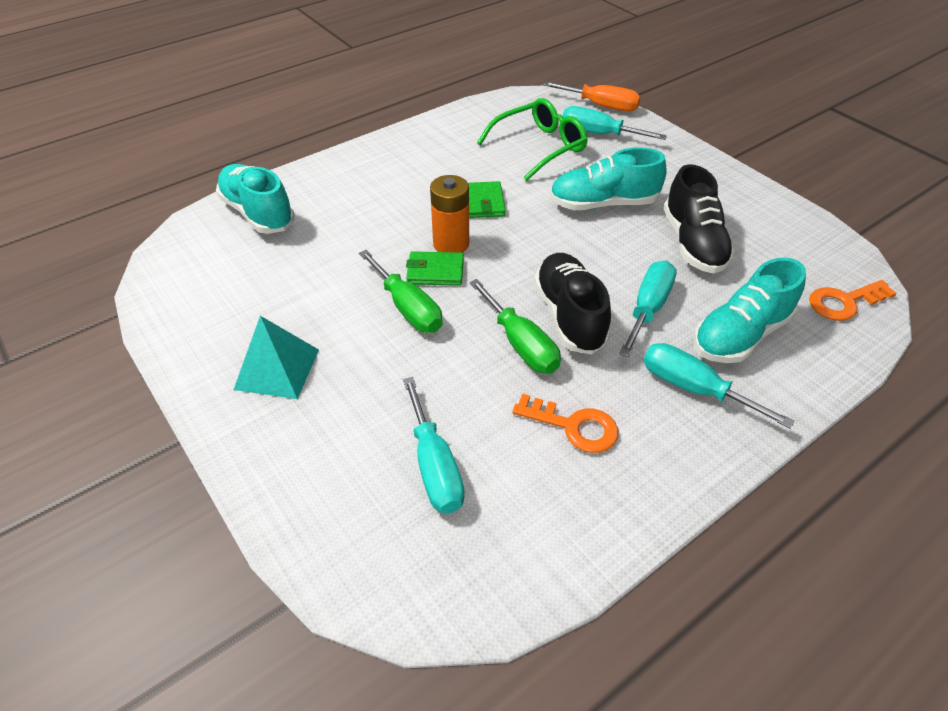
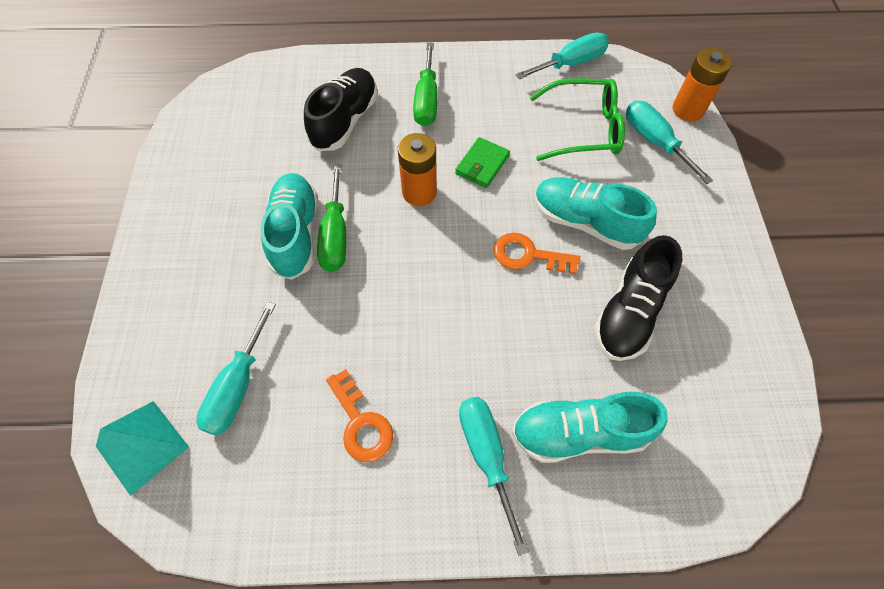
camera: 35 degrees right, 15 degrees up
(258, 213) = (304, 83): turquoise shoe -> turquoise shoe (295, 234)
(277, 369) = (207, 235): turquoise pyramid -> turquoise pyramid (142, 446)
(435, 271) = (384, 213): green wallet -> none
(521, 344) = (388, 322): green screwdriver -> green screwdriver (427, 100)
(569, 316) = (450, 319): black shoe -> black shoe (345, 121)
(601, 106) = (688, 109): orange screwdriver -> orange battery
(648, 308) = (522, 354): turquoise screwdriver -> turquoise screwdriver (570, 63)
(844, 302) = (717, 466): orange key -> orange key (528, 255)

